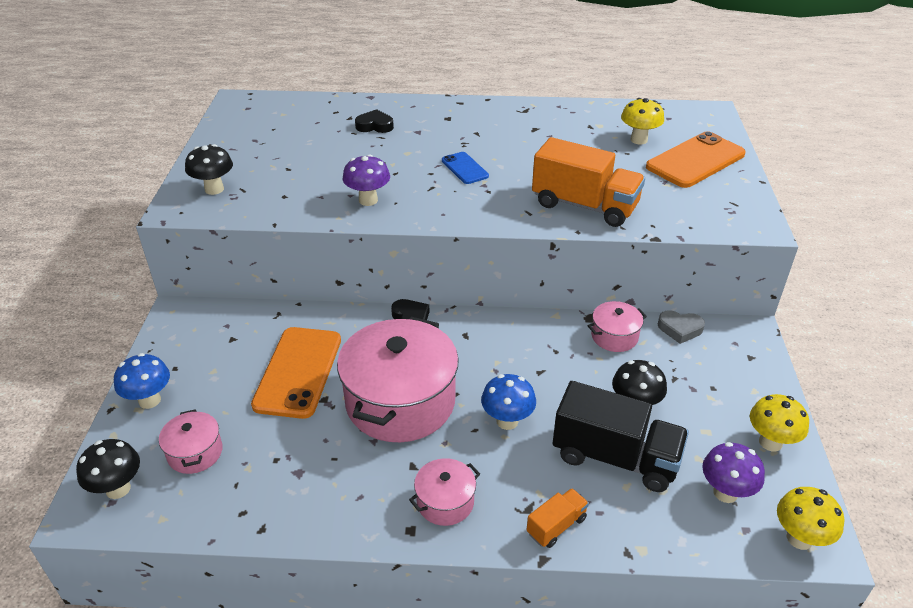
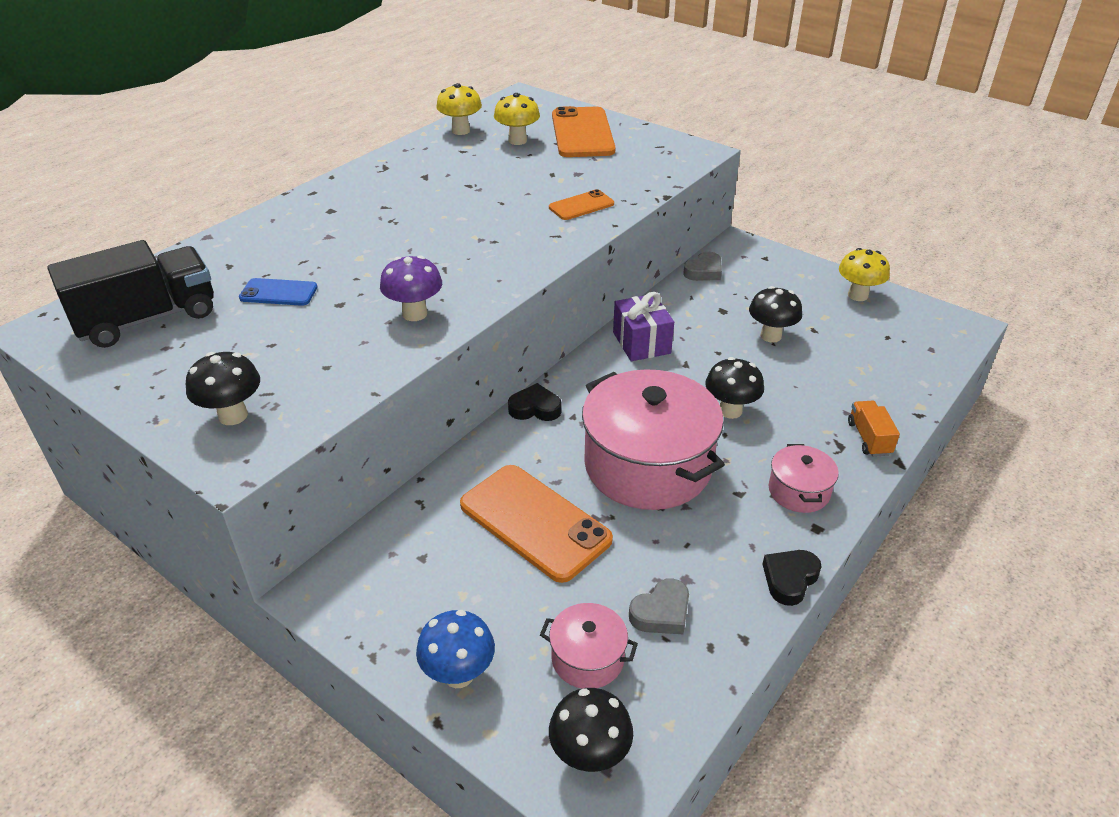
camera: 55 degrees left, 0 degrees up
(258, 472) = (661, 612): none -> grey heart
(375, 126) = (274, 256): black heart -> black heart (789, 579)
(464, 168) = (437, 237): blue phone -> blue phone (278, 293)
(507, 421) = (730, 410): blue mushroom -> black mushroom
(540, 336) = (641, 343): none -> purple gift
(584, 205) = (581, 206): orange truck -> orange phone
(614, 336) = (681, 305): pink pot -> none
(615, 457) = (818, 373): black truck -> black truck (147, 319)
(725, 493) = (891, 340): purple mushroom -> none
(799, 538) = (953, 331): yellow mushroom -> yellow mushroom (461, 131)

